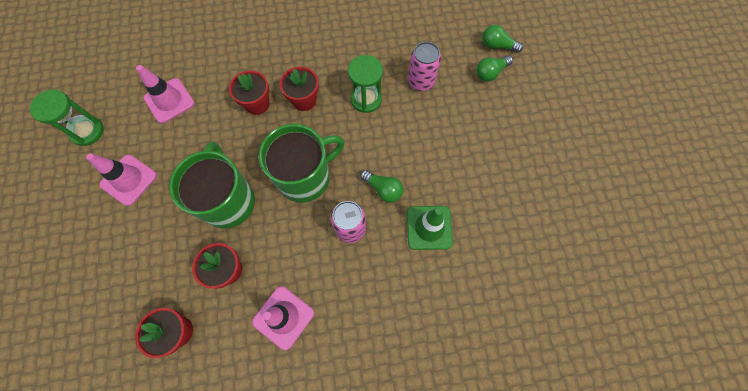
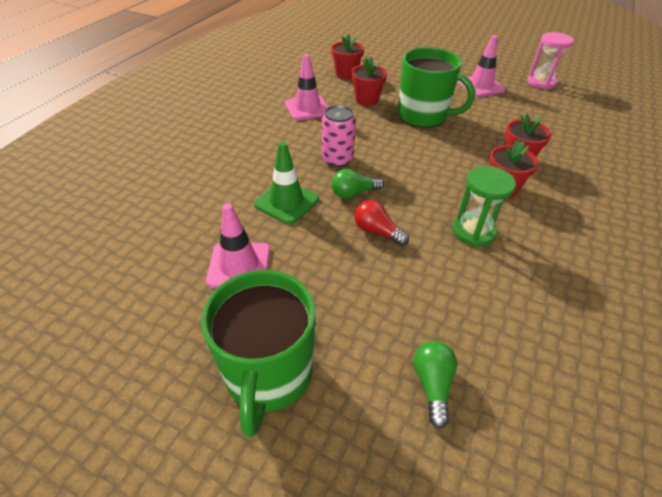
camera: 125 degrees right, 25 degrees down
(87, 131) = (541, 82): green hourglass -> pink hourglass
(169, 101) = (551, 120): pink traffic cone -> pink traffic cone (239, 265)
(305, 177) = (410, 156): green mug -> green mug (268, 374)
(410, 151) = (377, 231): none -> red light bulb
(421, 82) = (468, 292): pink can -> none
(497, 46) = (483, 436): green light bulb -> none

